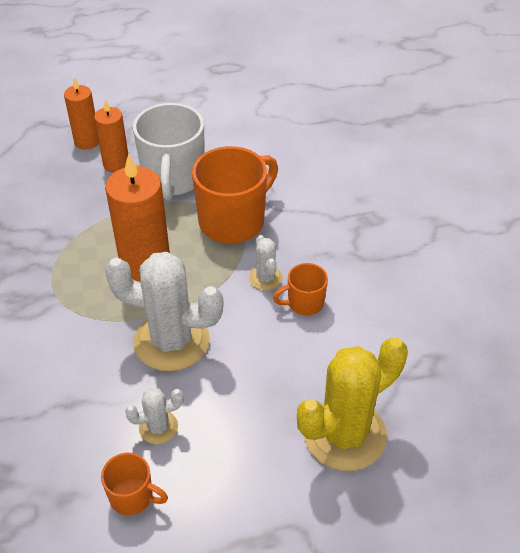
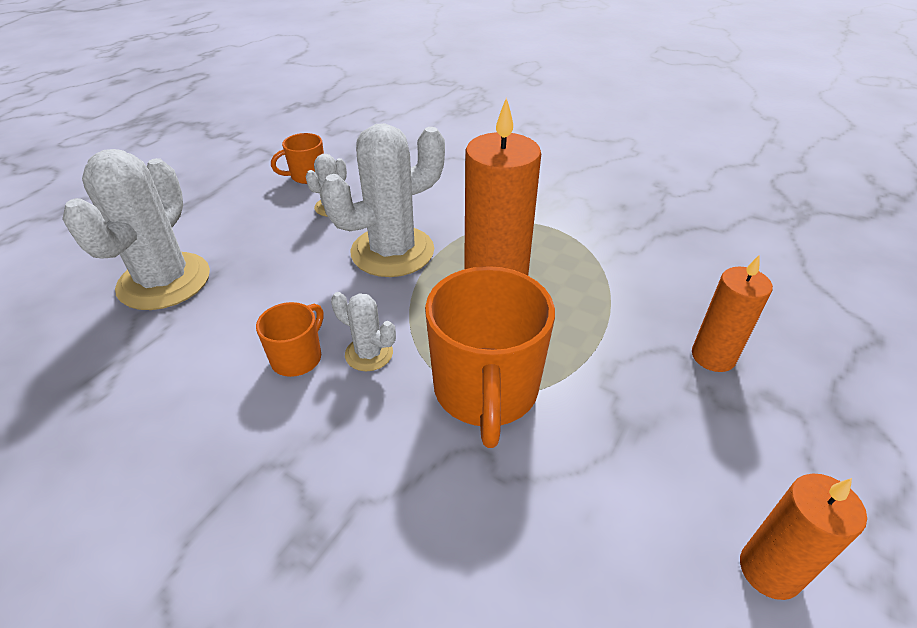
camera: 135 degrees right, 5 degrees down
(87, 141) = (793, 357): orange candle -> orange candle (769, 570)
(173, 178) = (630, 390): white mug -> none
(344, 434) = (164, 281): yellow cactus -> white cactus

